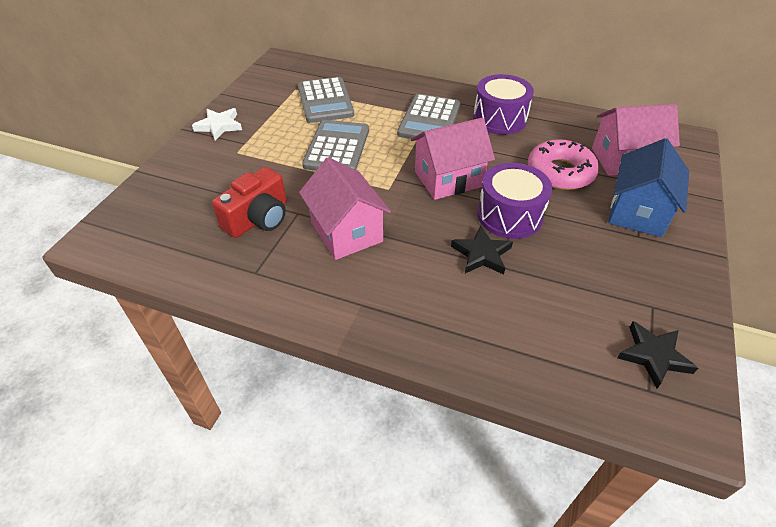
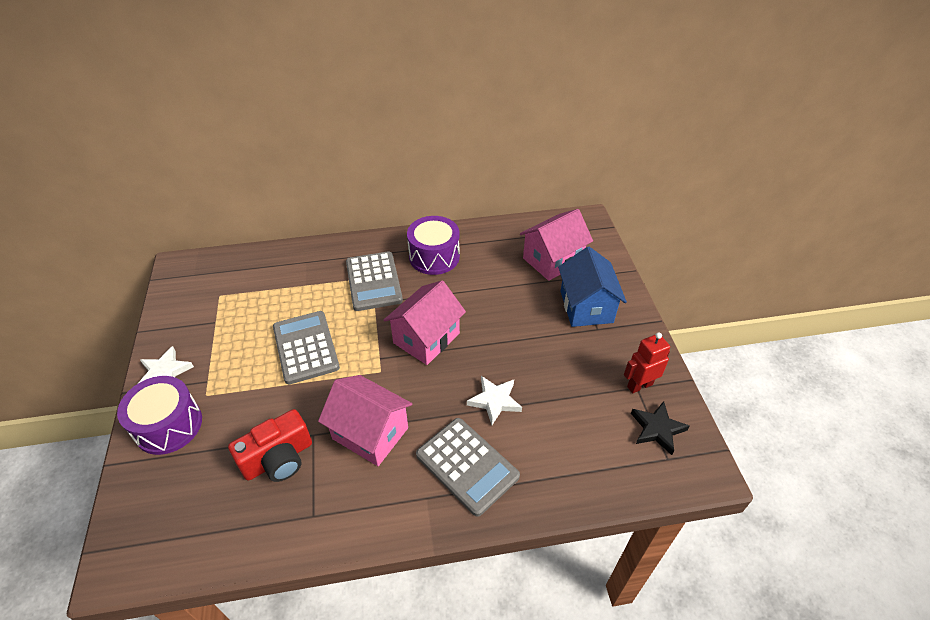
camera: 30 degrees left, 0 degrees up
(258, 218) = (278, 458): red camera -> red camera turned 45 degrees clockwise
(325, 101) = (260, 298): grey calculator -> grey calculator (467, 466)
(481, 254) = (494, 401): black star -> white star
(509, 215) = (495, 353): purple drum -> purple drum (168, 425)
(560, 172) = (511, 293): pink donut -> none
(657, 306) = (639, 385): none -> red robot

